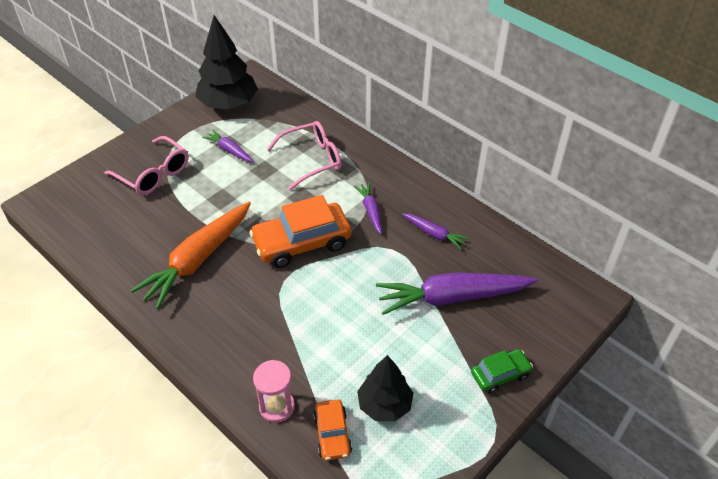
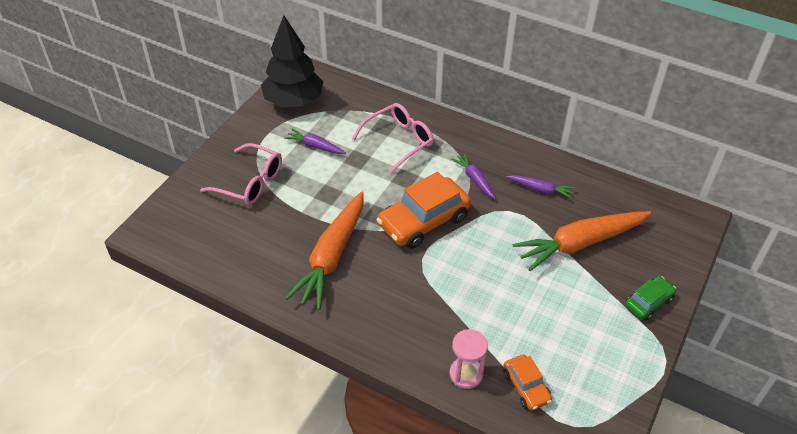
camera: 15 degrees left, 0 degrees up
(384, 405) = (561, 350): black tree -> none
(452, 298) = (580, 244): purple carrot -> orange carrot

